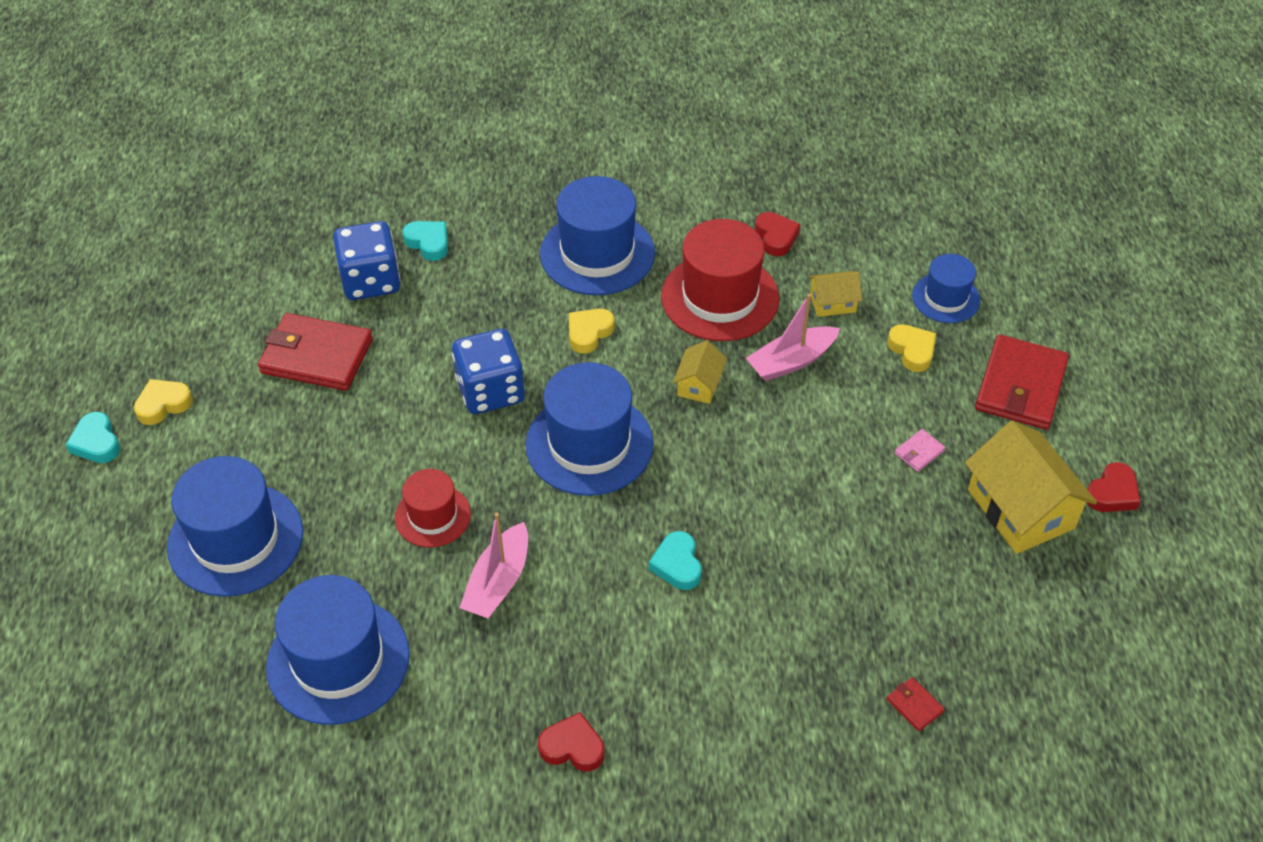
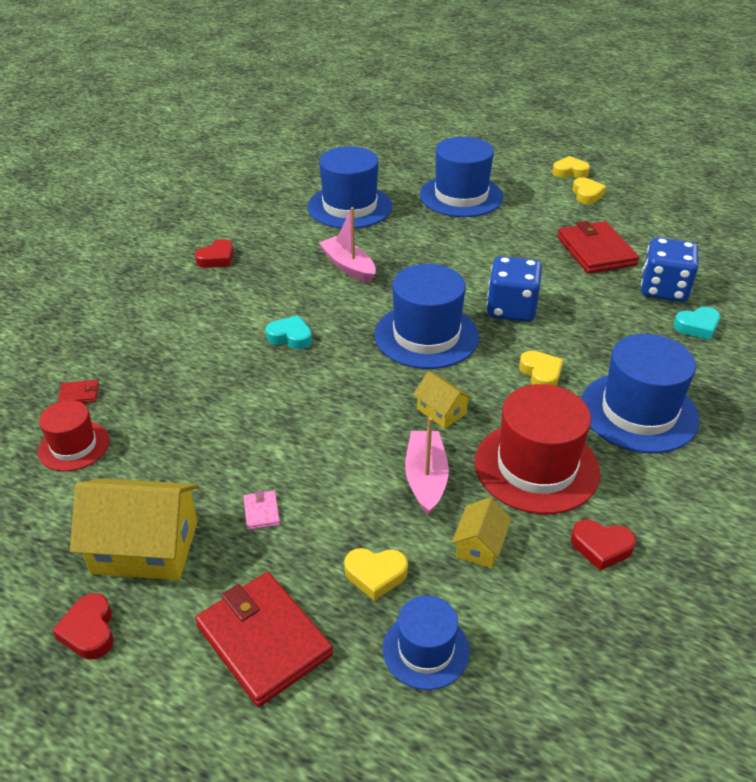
camera: 120 degrees right, 10 degrees down
(96, 442) = (570, 172): turquoise heart -> yellow heart
(316, 356) = (596, 251): red wallet -> red wallet turned 60 degrees counterclockwise
(432, 516) = (420, 258): red hat -> red hat (74, 446)

